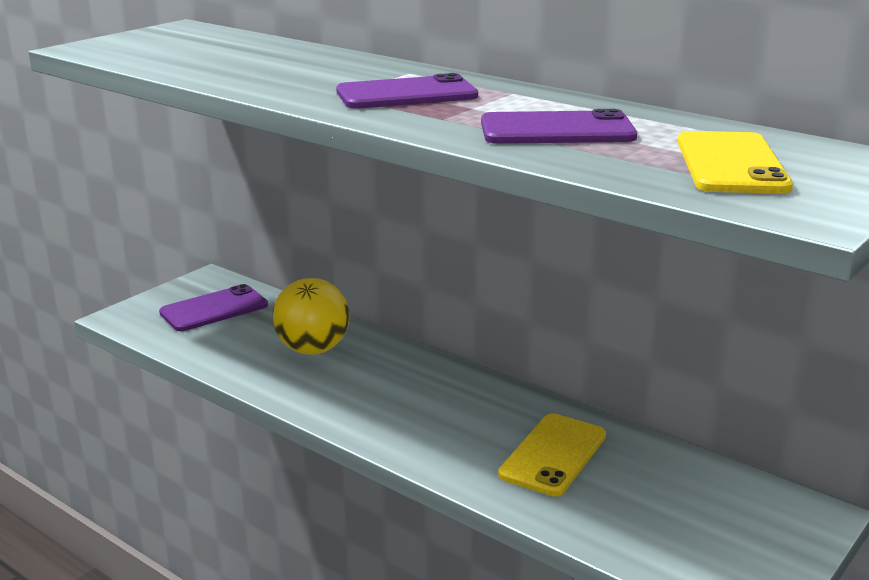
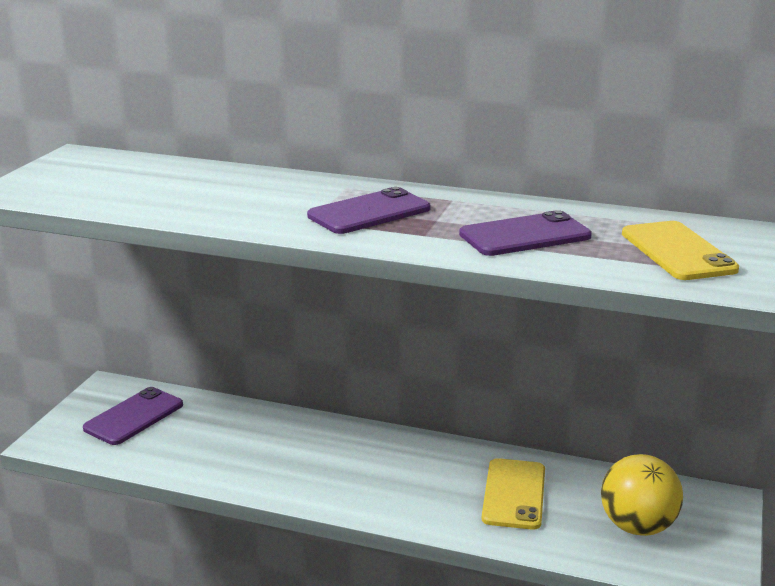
camera: 20 degrees left, 0 degrees up
(313, 349) = (254, 439): yellow ball -> yellow ball (637, 526)

